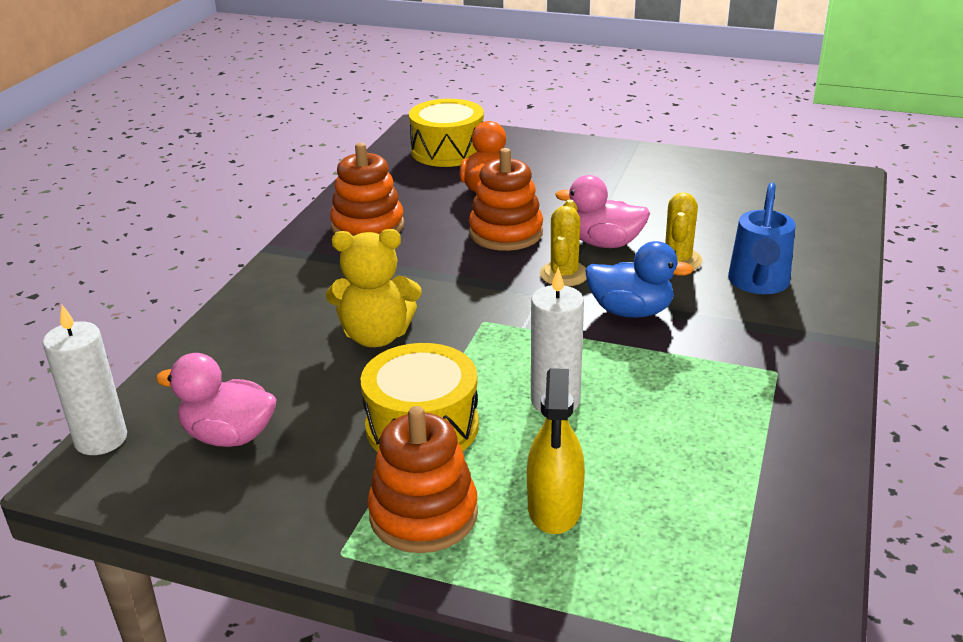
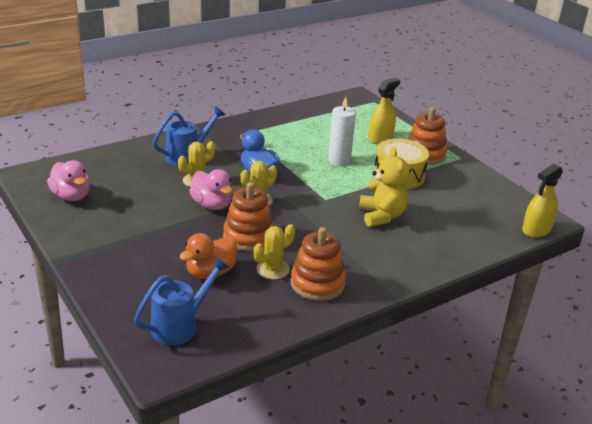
camera: 145 degrees left, 0 degrees up
(101, 439) = (536, 230): white candle -> yellow spray bottle
(229, 436) = (479, 206): pink duck -> pink duck (71, 196)
(376, 336) = (381, 216): yellow teddy bear -> yellow teddy bear turned 45 degrees clockwise
(432, 217) = (273, 269): none -> yellow cactus
(447, 151) = (180, 326): yellow drum -> blue watering can

